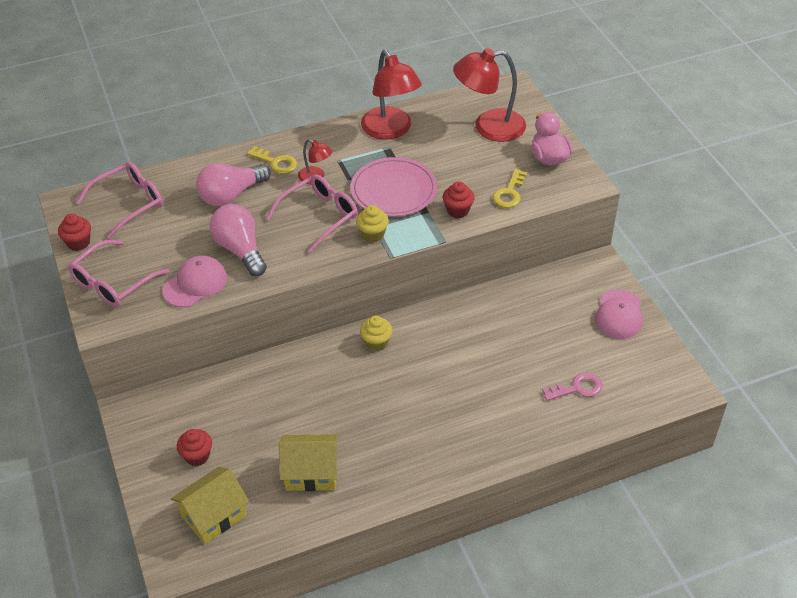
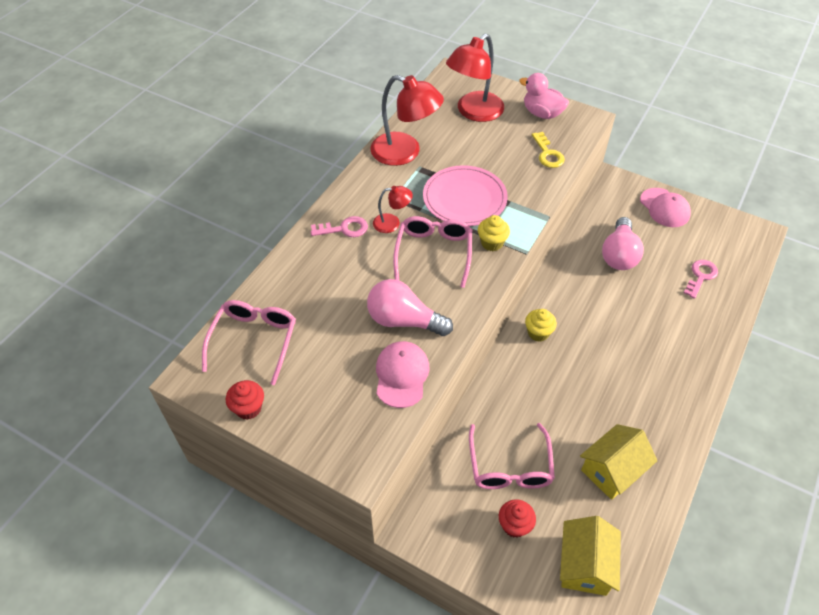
camera: 40 degrees left, 5 degrees up
(113, 282) = (327, 423): pink glasses -> pink glasses (509, 466)
(231, 195) = (339, 278): pink light bulb -> pink light bulb (619, 255)
(276, 162) = (344, 229): yellow key -> pink key
(458, 211) = (529, 188): red cupcake -> none

